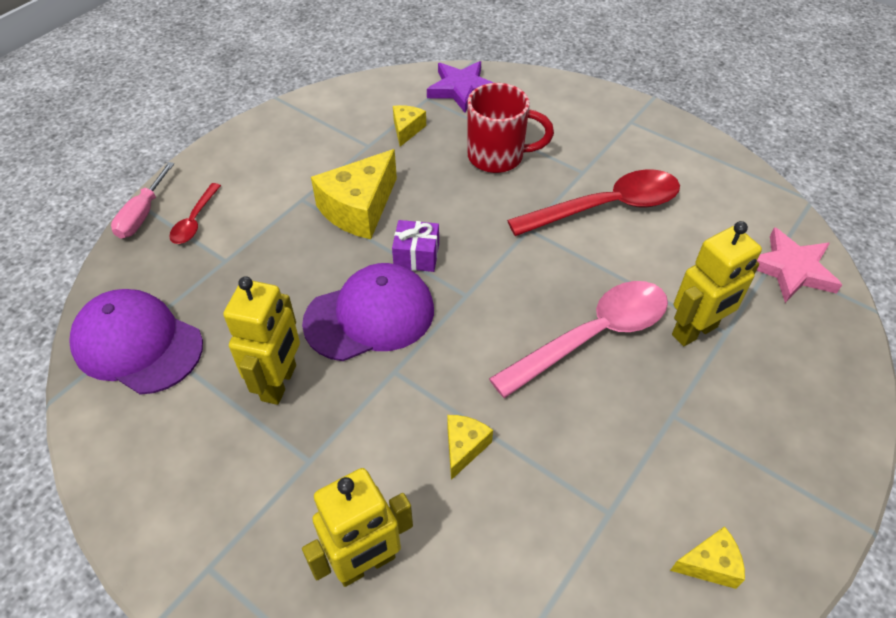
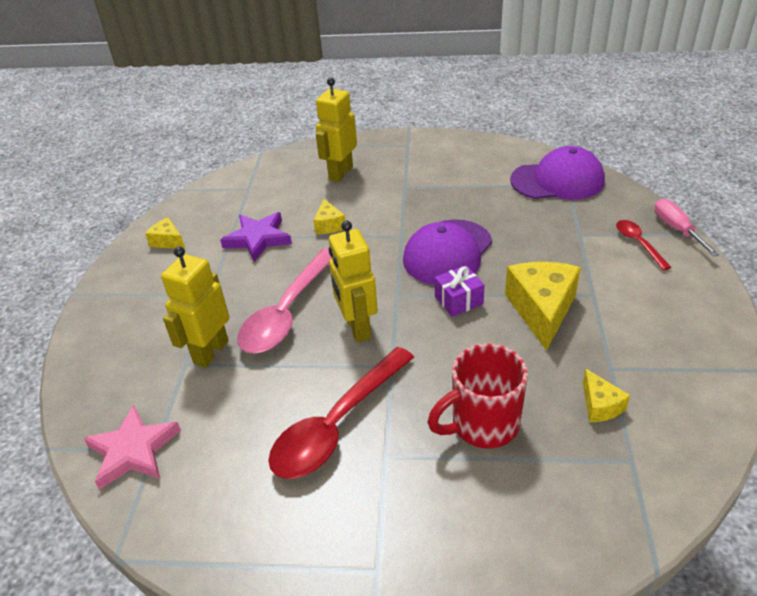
camera: 150 degrees right, 10 degrees down
(279, 383) = (459, 202): yellow robot -> yellow robot (357, 328)
(461, 89) = (613, 499): purple star -> purple star (258, 239)
(709, 564) = (168, 241): yellow cheese -> yellow cheese turned 75 degrees clockwise

